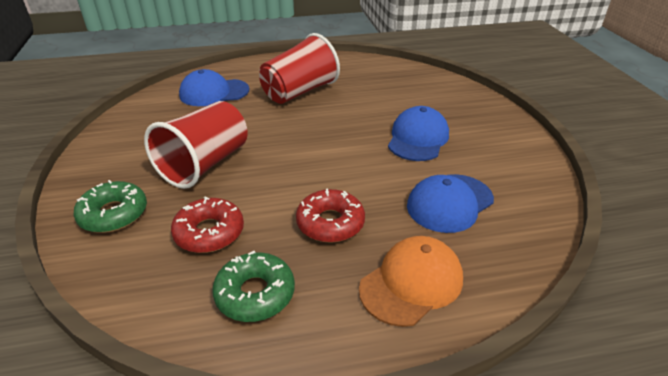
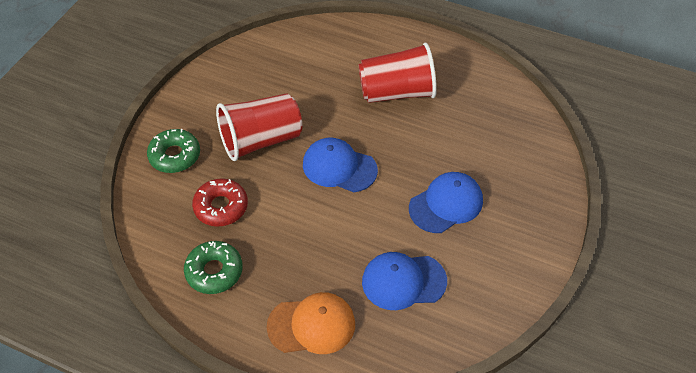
camera: 35 degrees right, 15 degrees up
(214, 93) = (324, 57): blue cap -> blue cap (339, 167)
(330, 223) = (302, 246): red donut -> none

